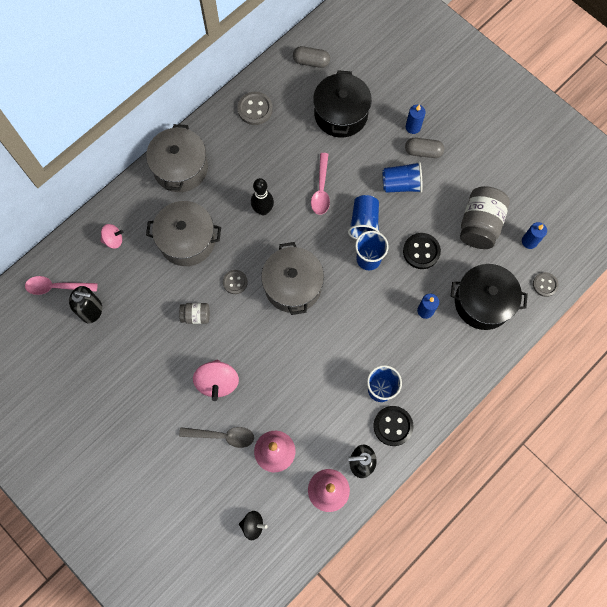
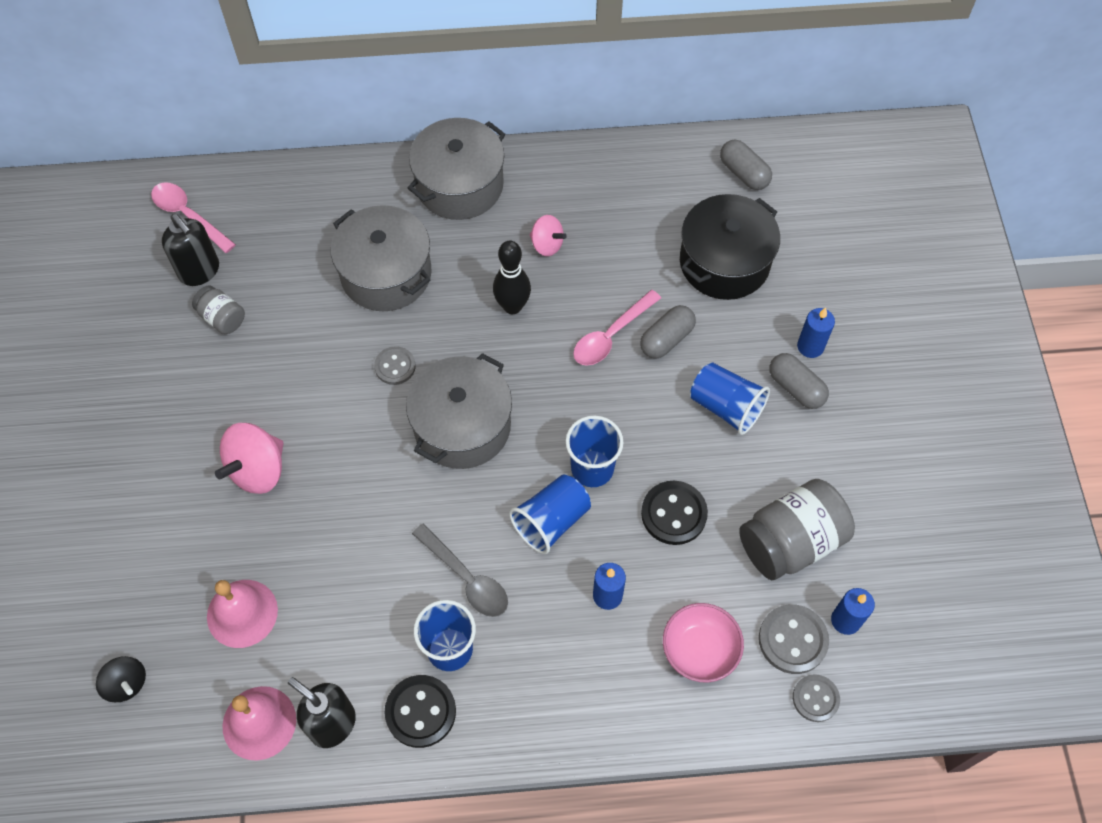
camera: 40 degrees right, 10 degrees down
(113, 240) = (302, 210): pink spinning top -> pink spinning top (547, 245)
(196, 316) = (310, 370): grey jar -> grey jar (222, 318)
(222, 436) = (200, 540): grey spoon -> grey spoon (466, 578)
(255, 109) = (617, 180): grey button -> grey button (792, 640)
(347, 172) = (666, 339): none -> grey capsule
(364, 223) = (629, 418): blue cup -> blue cup (551, 521)
(483, 302) = (700, 649): black pot -> pink bowl

